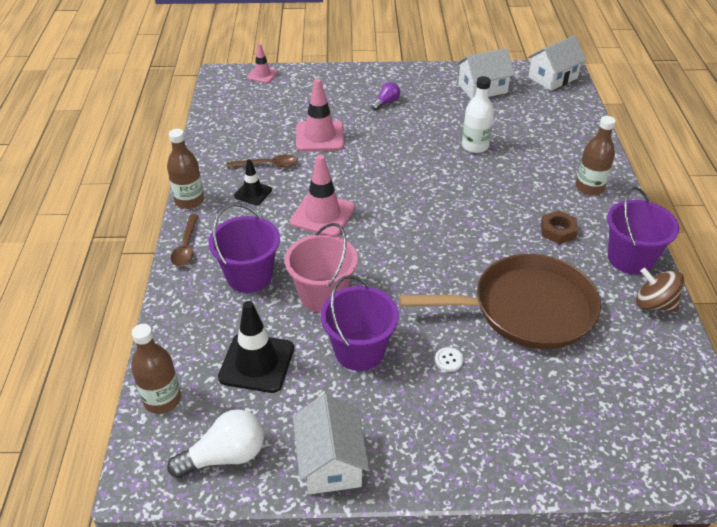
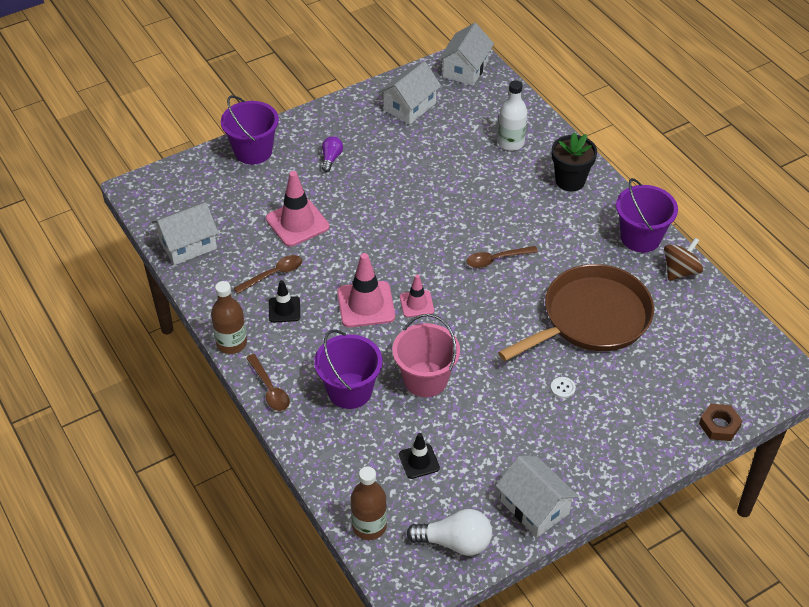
camera: 30 degrees left, 5 degrees up
(223, 122) = (188, 245): none -> white house
(225, 456) = (455, 542): white light bulb -> white light bulb turned 60 degrees clockwise
(256, 363) = (419, 461): black traffic cone -> black traffic cone, size x0.58
(262, 75) = (179, 172): pink traffic cone -> pink traffic cone (416, 304)
(359, 351) = (491, 413): purple bucket -> purple bucket (253, 151)
(469, 224) = (496, 259): none -> brown spoon
(475, 146) = (447, 176): white bottle -> white bottle (511, 143)
(558, 231) = (571, 235): brown nut -> brown nut (719, 425)
(589, 187) = (570, 181): brown bottle -> black flower pot
(654, 304) = (680, 271): brown spinning top -> brown spinning top turned 135 degrees clockwise

